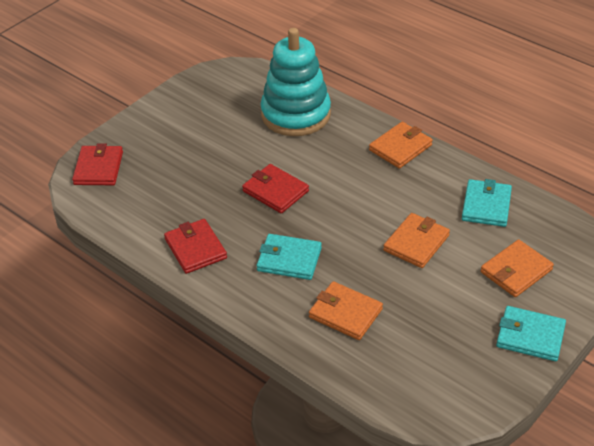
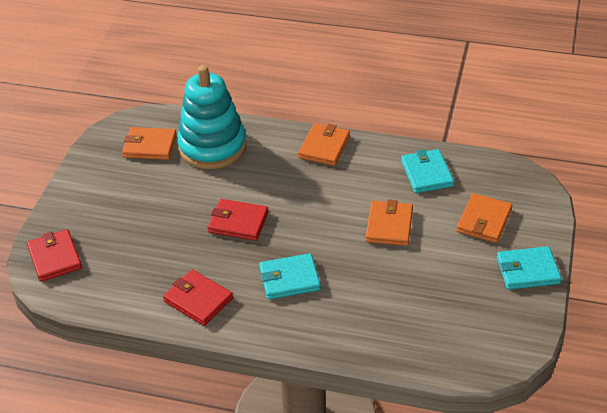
camera: 25 degrees left, 0 degrees up
(345, 313) = (368, 308): orange wallet -> orange wallet (150, 146)

